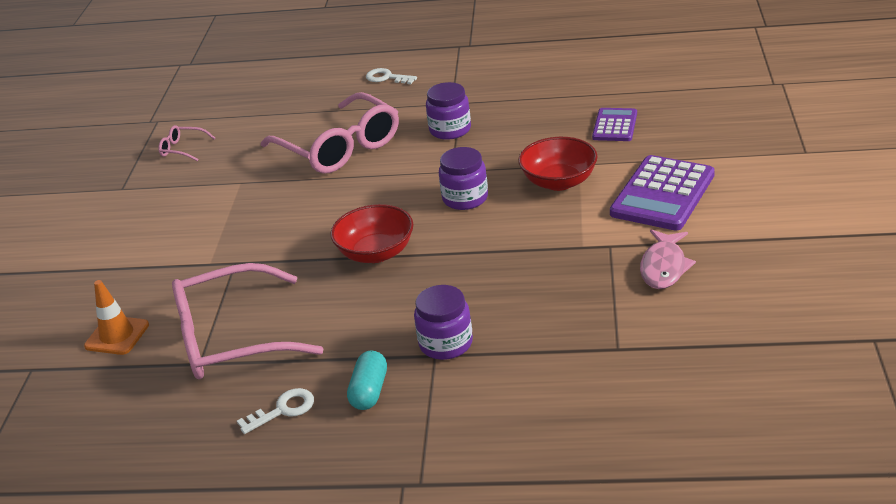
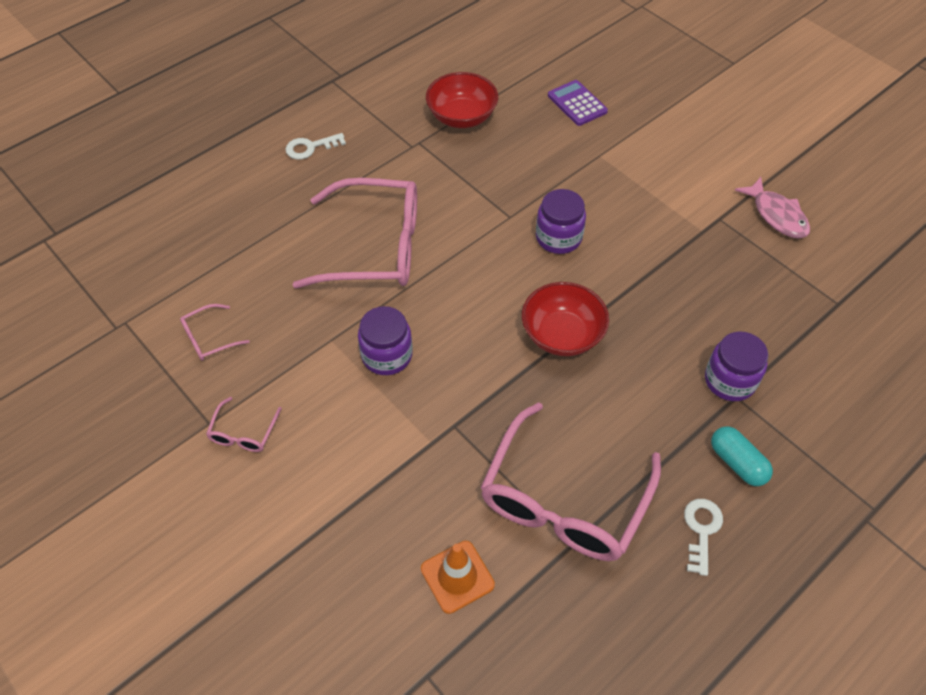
camera: 50 degrees left, 20 degrees up
(129, 202) = (243, 433): none -> pink glasses
(450, 130) = (450, 175): purple jar -> purple jar (387, 355)
(559, 182) = (607, 180): red bowl -> red bowl (462, 117)
(663, 194) = (694, 151): purple calculator -> none

